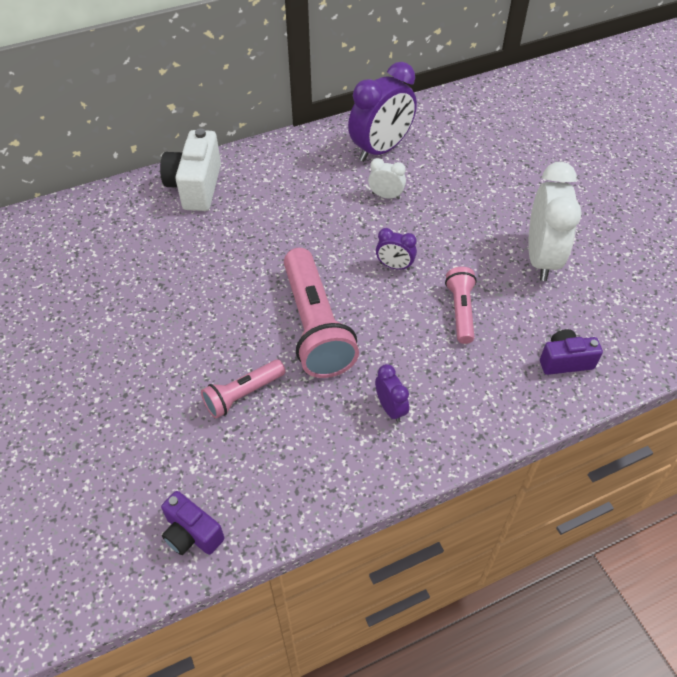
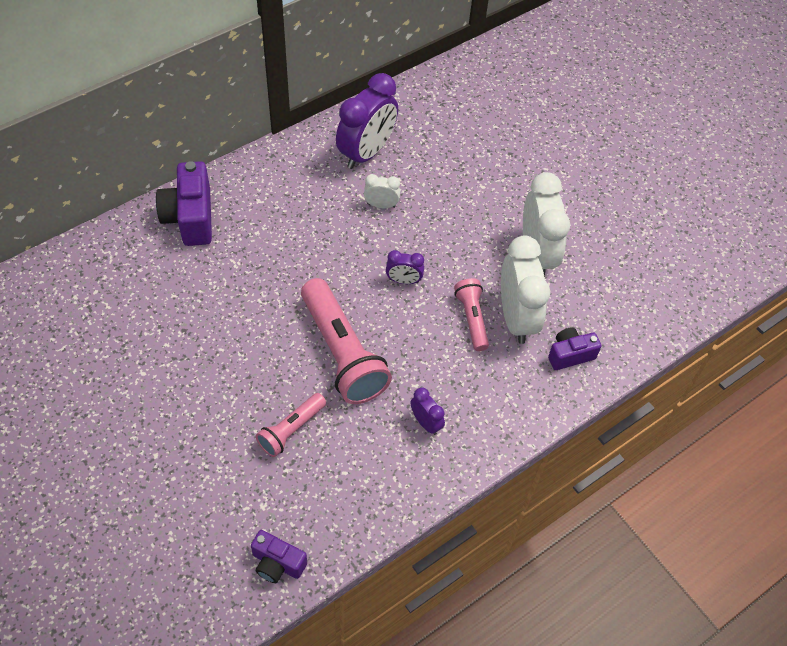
camera: 15 degrees left, 5 degrees up
(196, 187) = (190, 217): white camera -> purple camera
(509, 316) = (516, 318): none -> white clock

